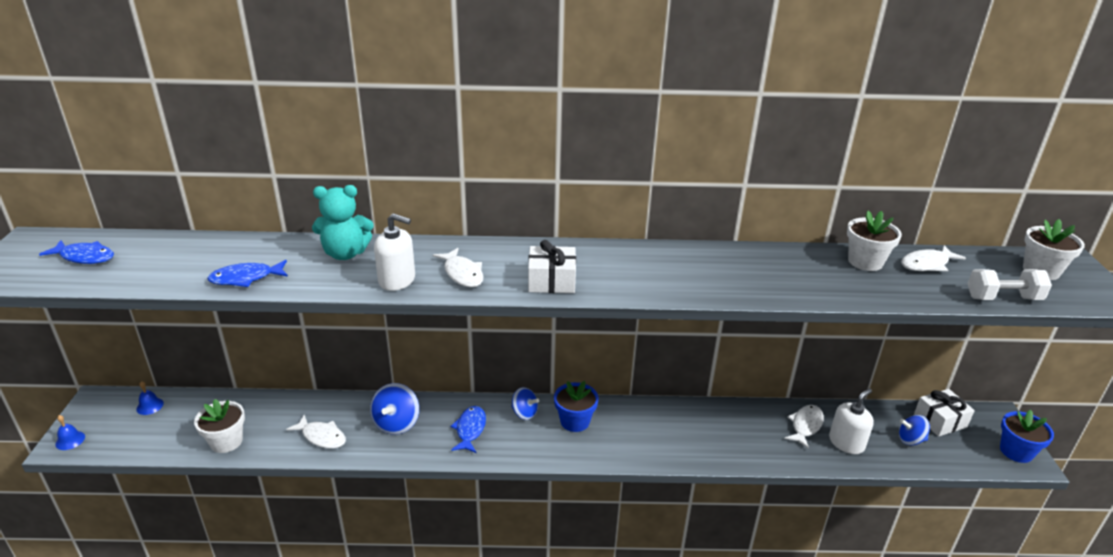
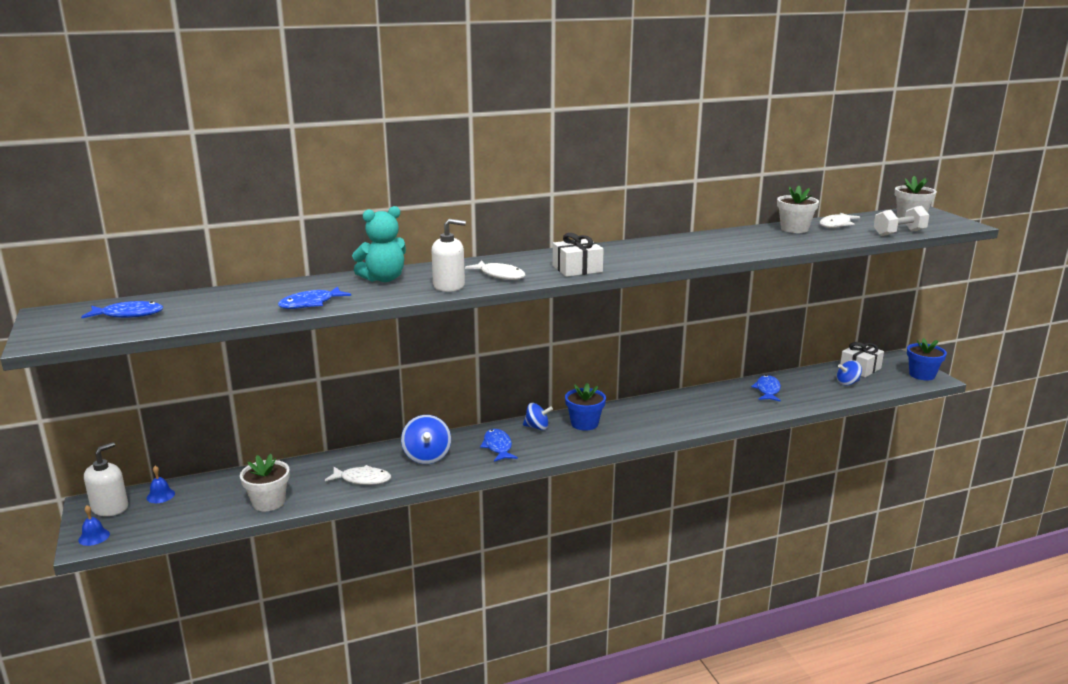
camera: 20 degrees left, 10 degrees down
(805, 426) = (767, 390): white fish -> blue fish
(846, 443) = (804, 394): white soap dispenser -> white soap dispenser (110, 508)

